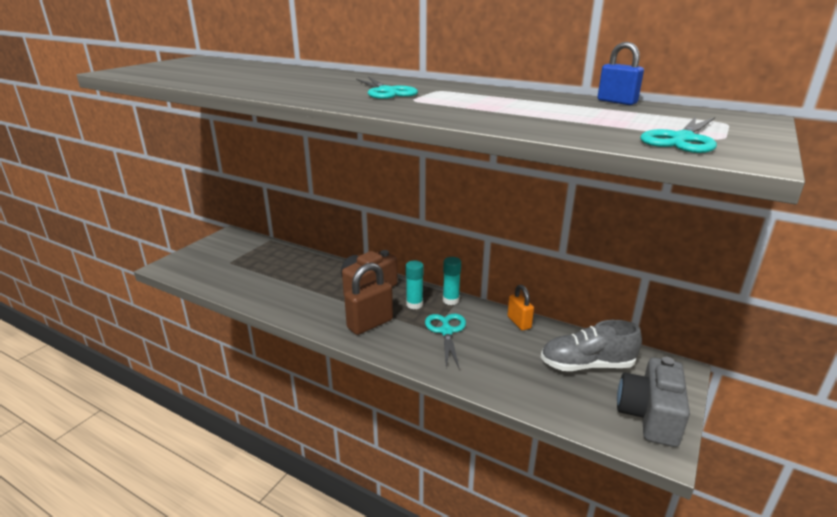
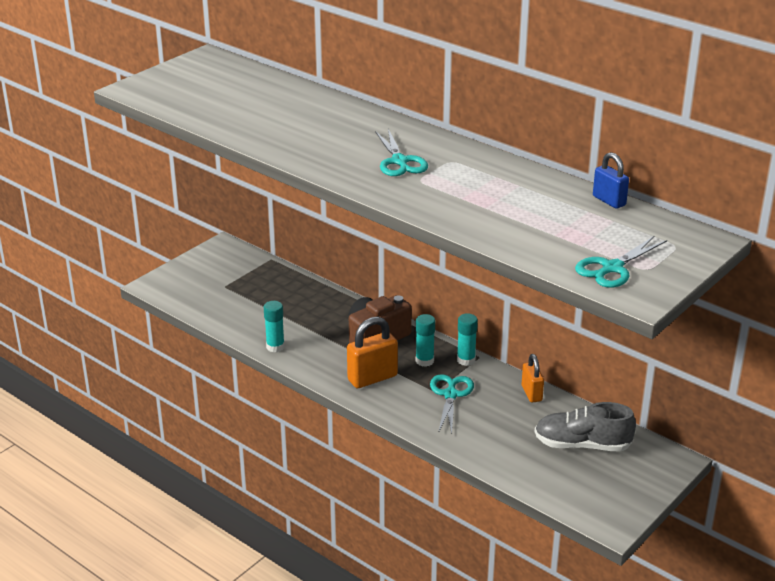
camera: 10 degrees right, 5 degrees up
(275, 306) = (275, 347): none -> turquoise glue stick
(370, 324) = (372, 378): brown padlock -> orange padlock
(649, 416) = (618, 496): grey camera -> none

